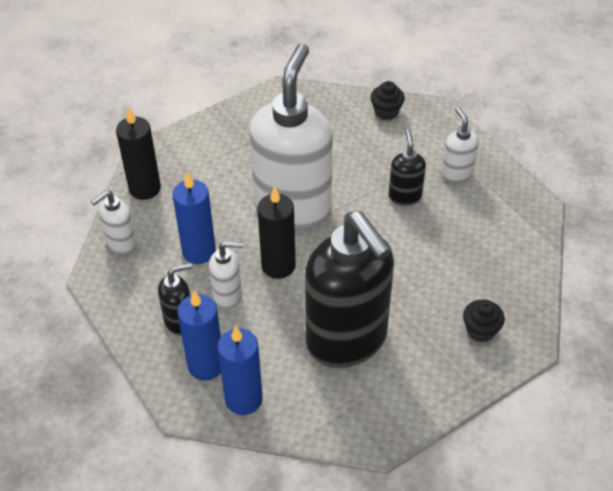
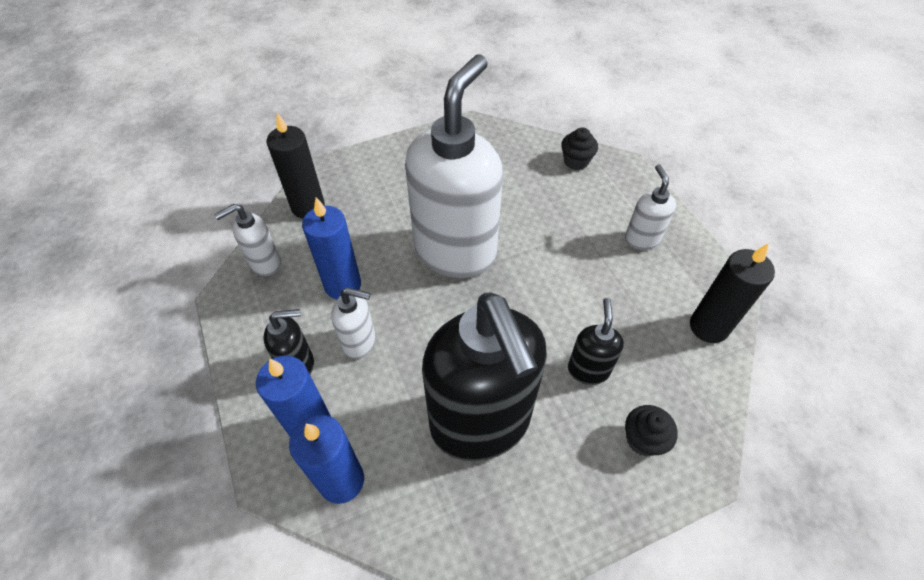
camera: 10 degrees right, 5 degrees up
(278, 266) = (423, 316): black candle -> black candle (708, 327)
(405, 196) = (580, 256): black soap dispenser -> black soap dispenser (588, 369)

